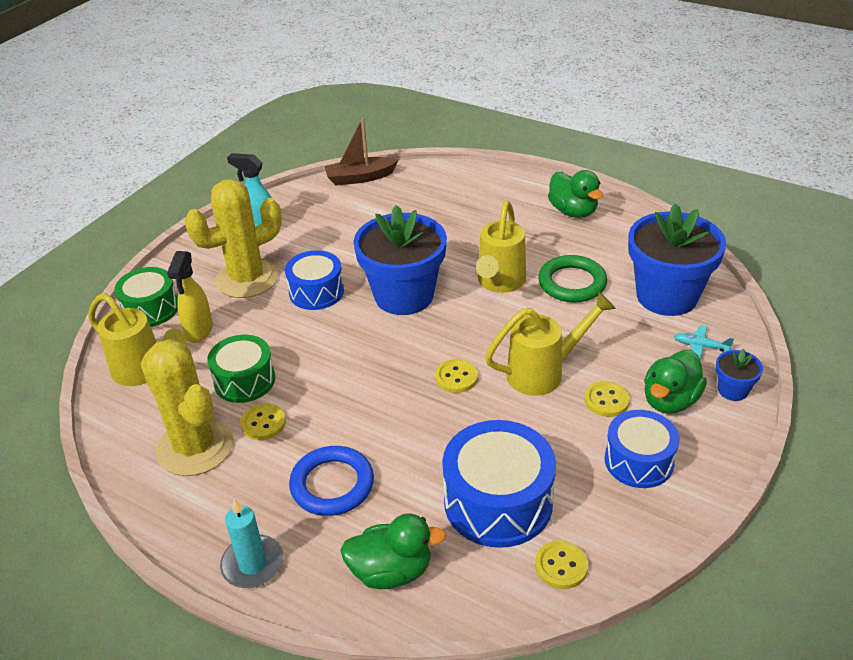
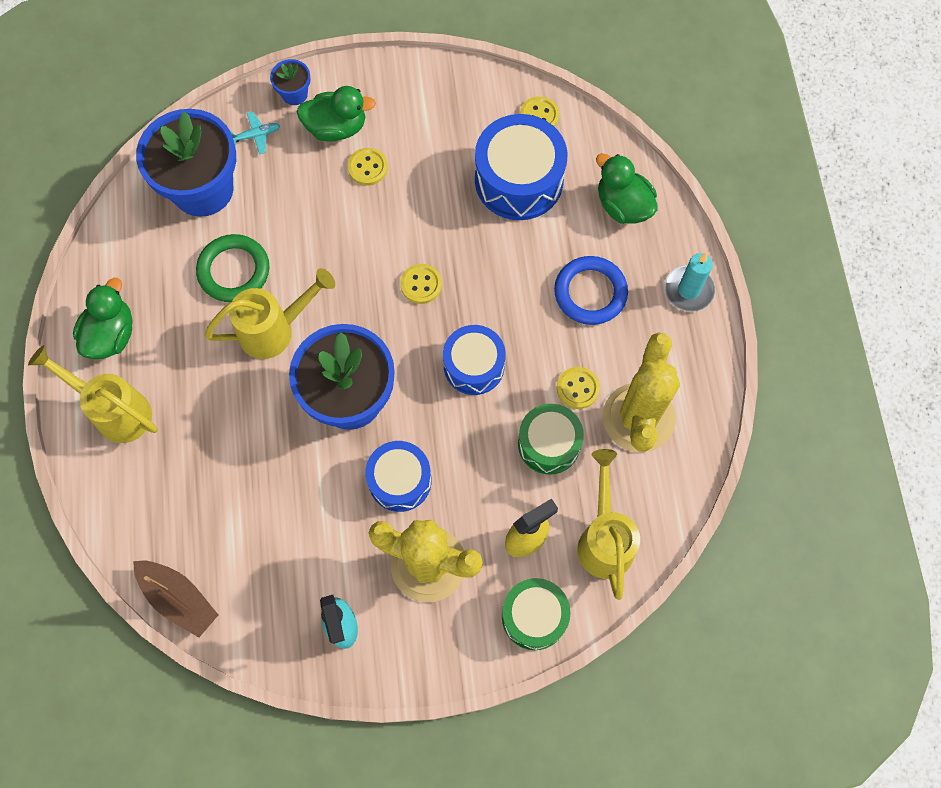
camera: 130 degrees left, 30 degrees up
(544, 372) = (368, 226): yellow watering can -> yellow watering can (114, 411)
(639, 461) = (414, 118): blue drum -> blue drum (474, 366)
(700, 346) = (256, 136): turquoise plane -> turquoise plane turned 90 degrees counterclockwise

